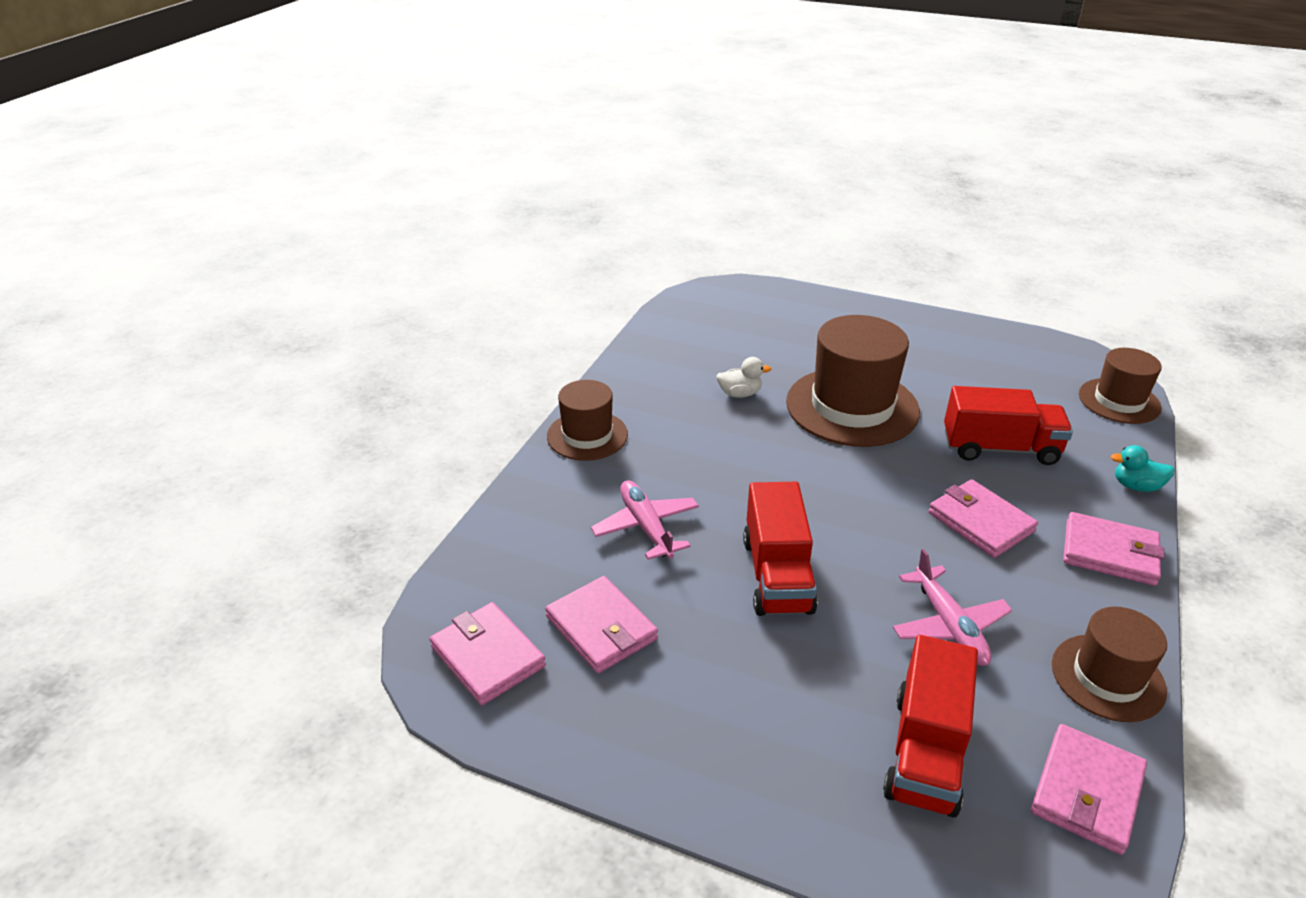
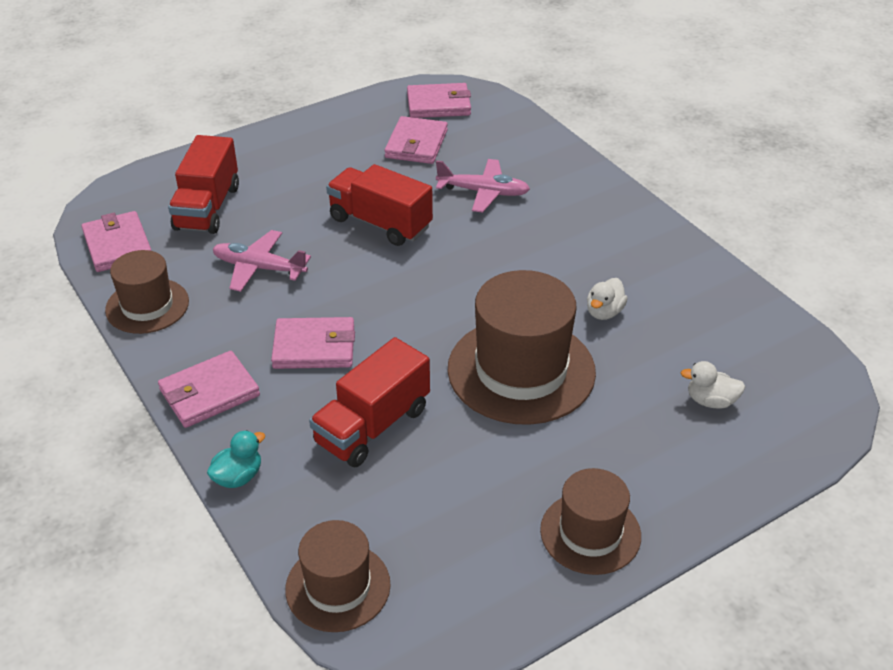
camera: 125 degrees right, 5 degrees up
(587, 435) = (616, 207): brown hat -> brown hat (590, 533)
(601, 628) = (416, 144): pink wallet -> pink wallet turned 75 degrees counterclockwise
(774, 327) = (710, 401): none -> white duck
(925, 751) = (207, 208): red truck -> red truck turned 135 degrees counterclockwise

